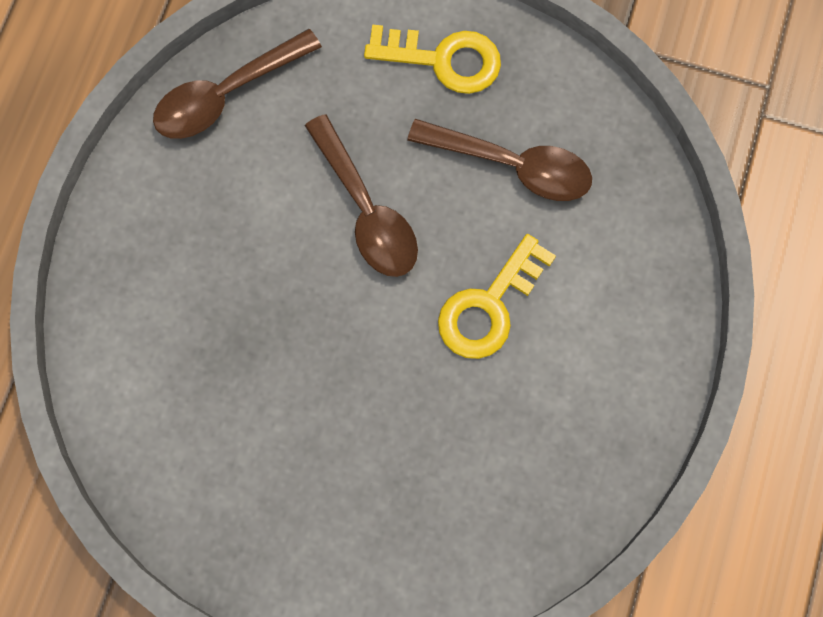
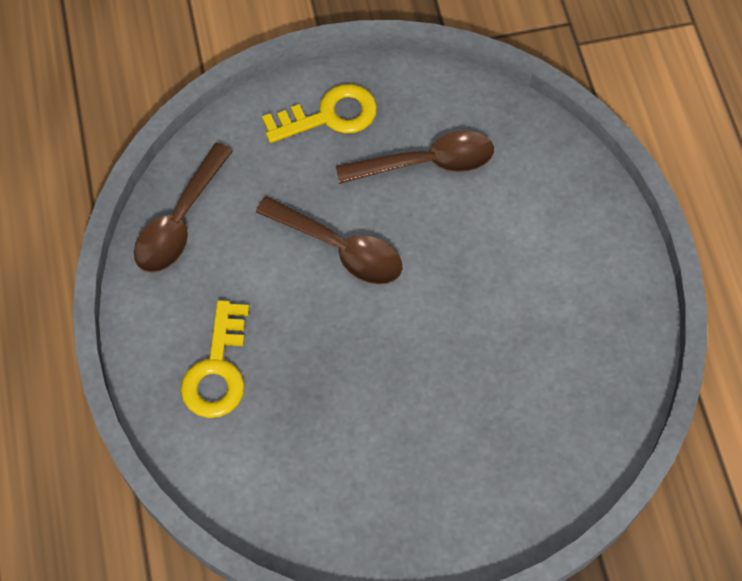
camera: 30 degrees left, 10 degrees down
(489, 306) = (473, 268): yellow key -> yellow key (217, 370)

